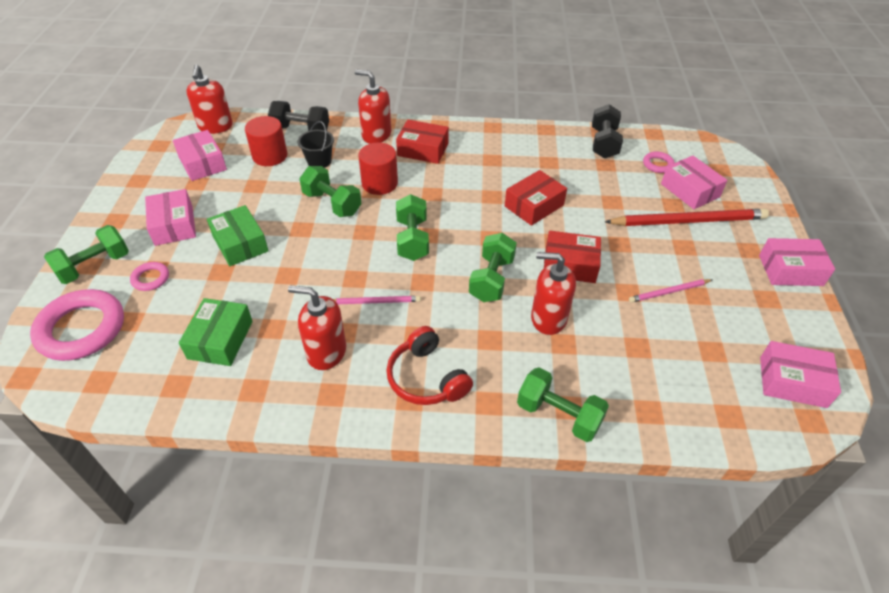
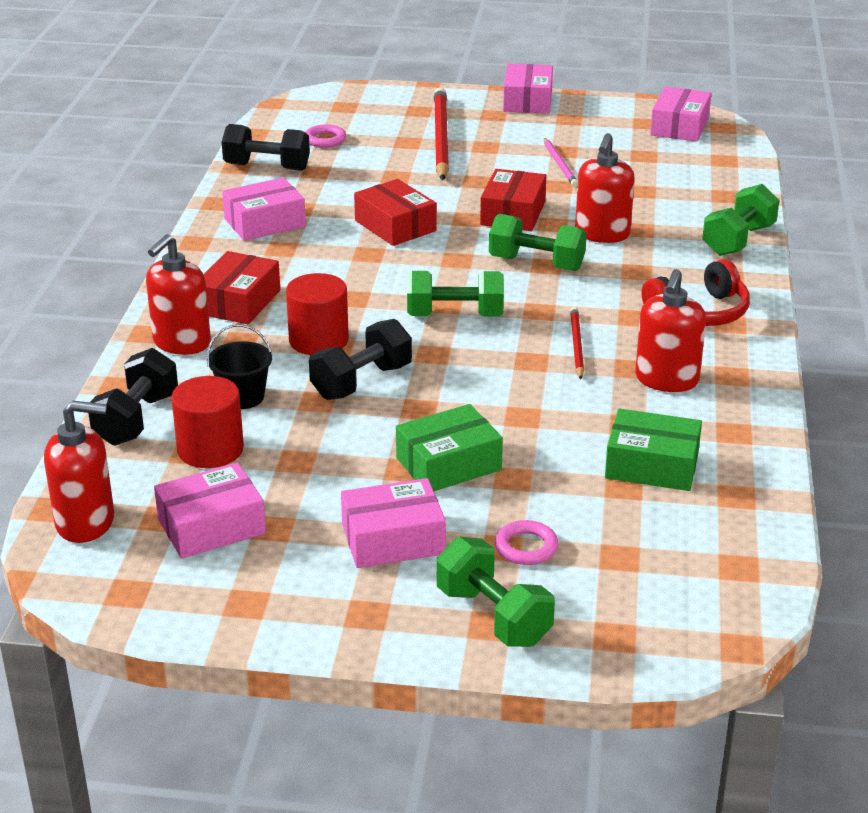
camera: 85 degrees left, 15 degrees down
(81, 329) = (639, 603): pink ring -> none
(332, 203) = (361, 382): green dumbbell -> black dumbbell
(375, 302) = (576, 345): pink pencil -> red pencil
(690, 190) = (382, 129): pink box -> pink box (264, 222)

